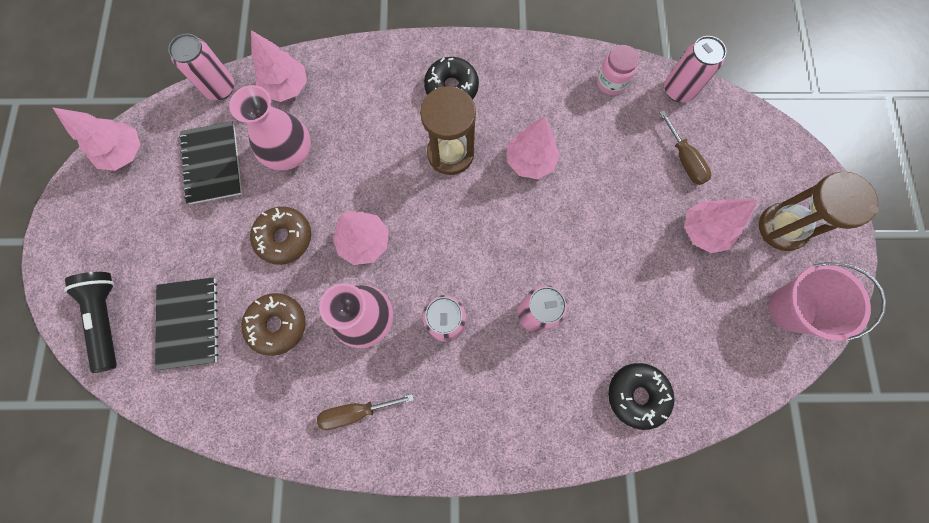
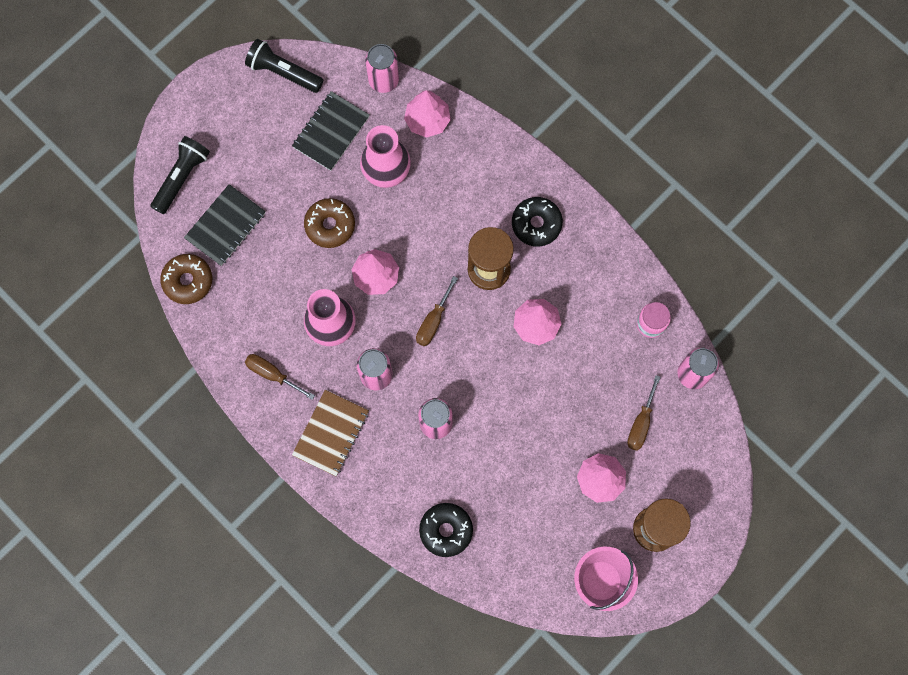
camera: 45 degrees right, 0 degrees up
(124, 153) = (283, 72): pink tree -> black flashlight
(277, 325) = (275, 277): brown donut -> brown donut (188, 281)
(448, 234) = (433, 321): none -> brown screwdriver
(458, 411) = (331, 433): none -> brown notebook

